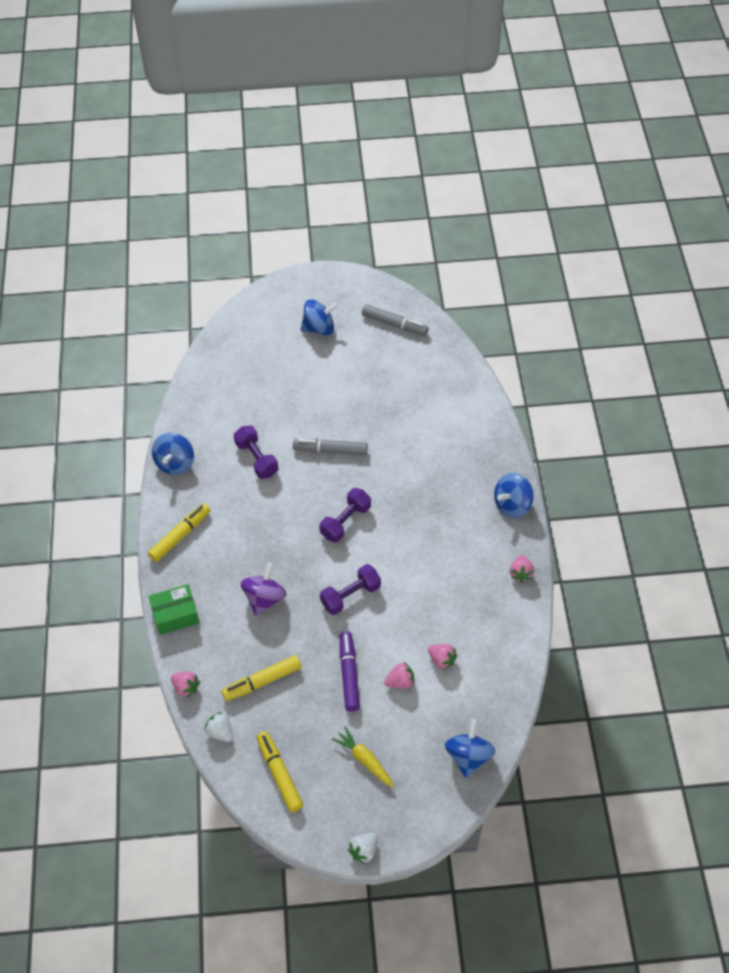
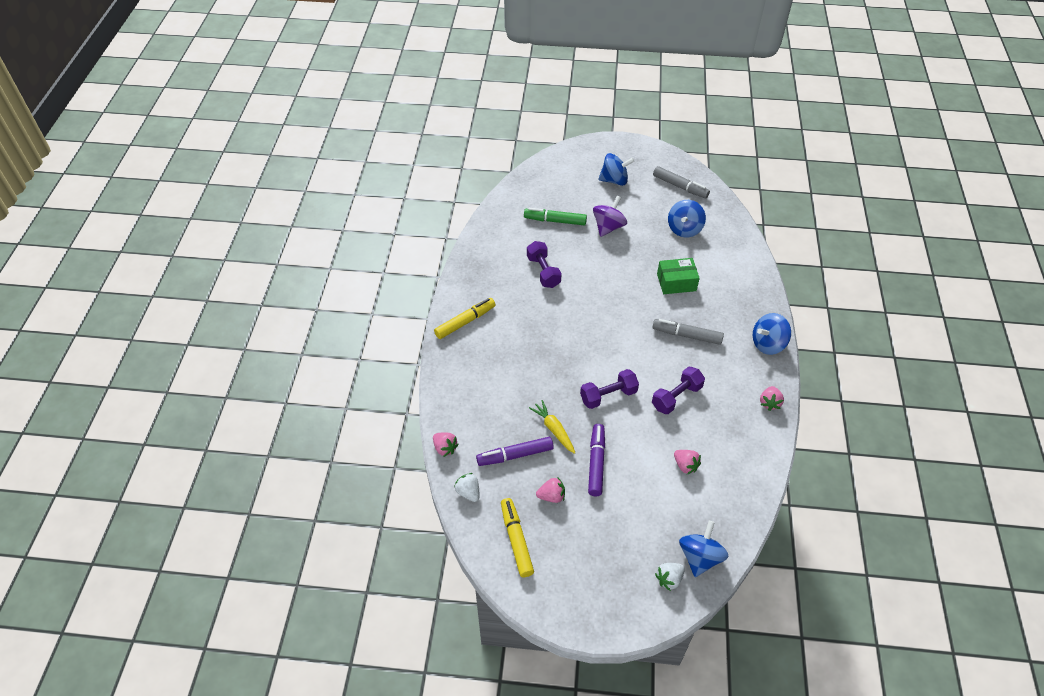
camera: 10 degrees right, 5 degrees down
(175, 463) = (472, 264): blue spinning top -> blue spinning top (684, 229)
(175, 614) = (448, 385): green box -> green box (676, 282)
(260, 392) = (555, 221): none -> green marker
(262, 681) = (515, 455): yellow marker -> purple marker
(264, 598) = (530, 385): purple spinning top -> purple spinning top (608, 227)
(330, 450) = (609, 275): grey marker -> grey marker (687, 335)
(345, 521) = (613, 334): purple dumbbell -> purple dumbbell (676, 397)
(364, 759) = (599, 542): yellow carrot -> yellow carrot (554, 429)
(364, 850) = (585, 627): white strawberry -> white strawberry (669, 579)
(400, 681) = (643, 478): pink strawberry -> pink strawberry (551, 496)

